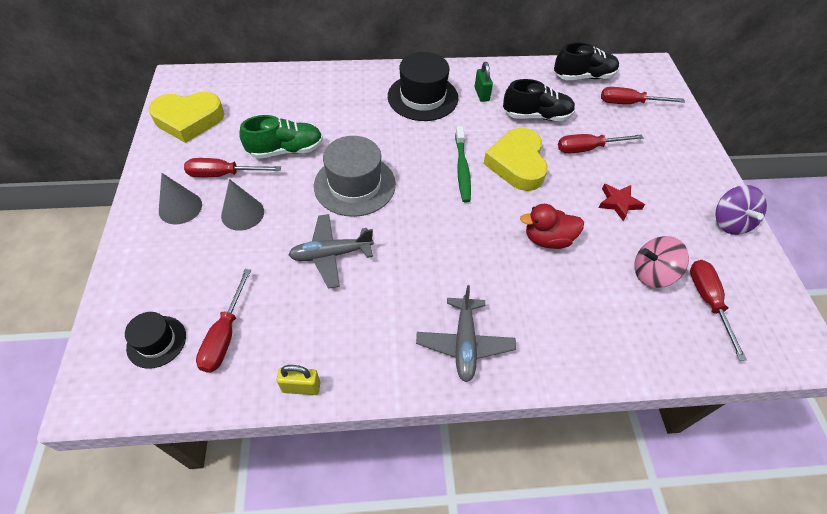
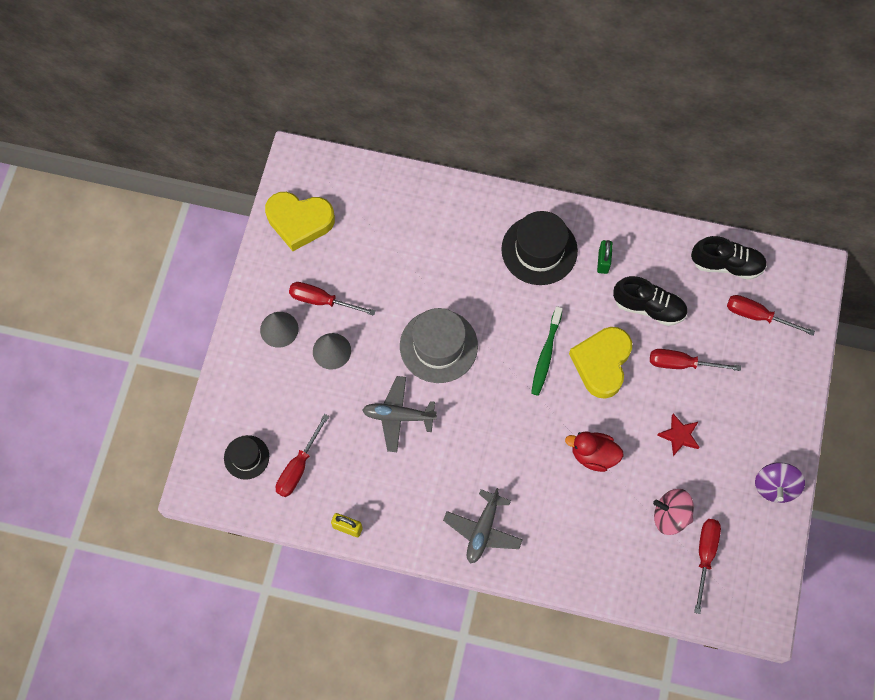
camera: 20 degrees right, 15 degrees up
(286, 150) = (384, 286): green shoe -> none

